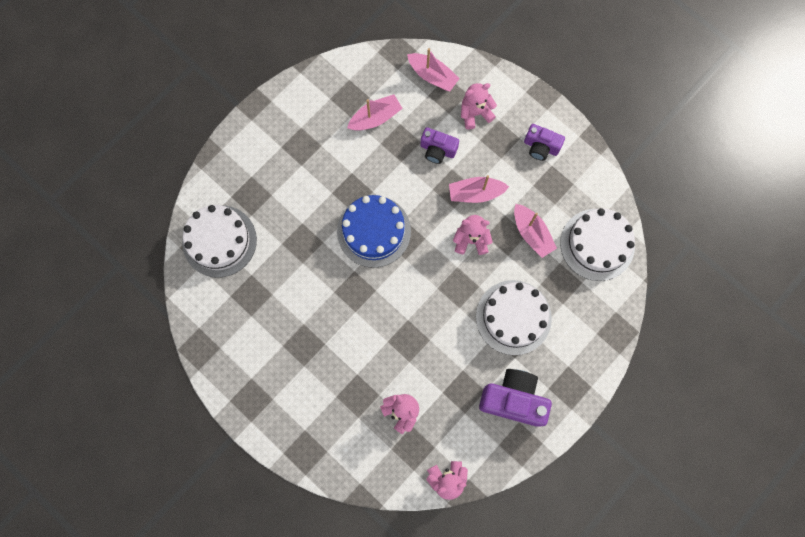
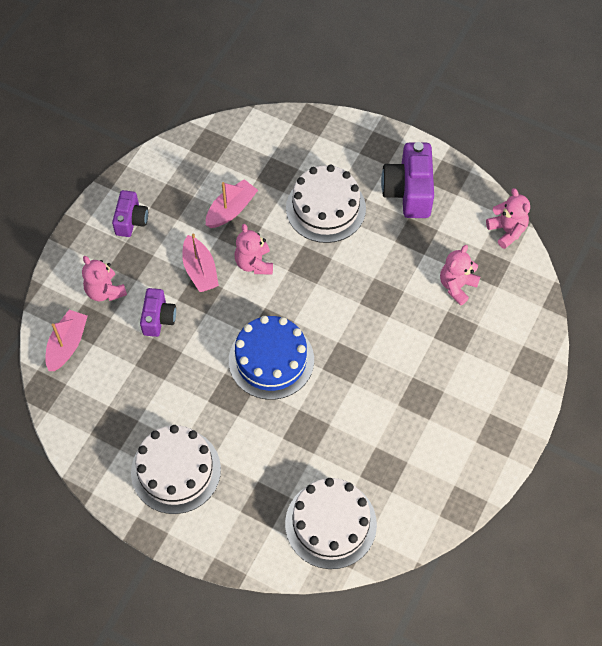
camera: 105 degrees left, 15 degrees down
(375, 118) = (133, 392): pink boat -> none
(597, 244) = (227, 151): white cake -> white cake (176, 470)

